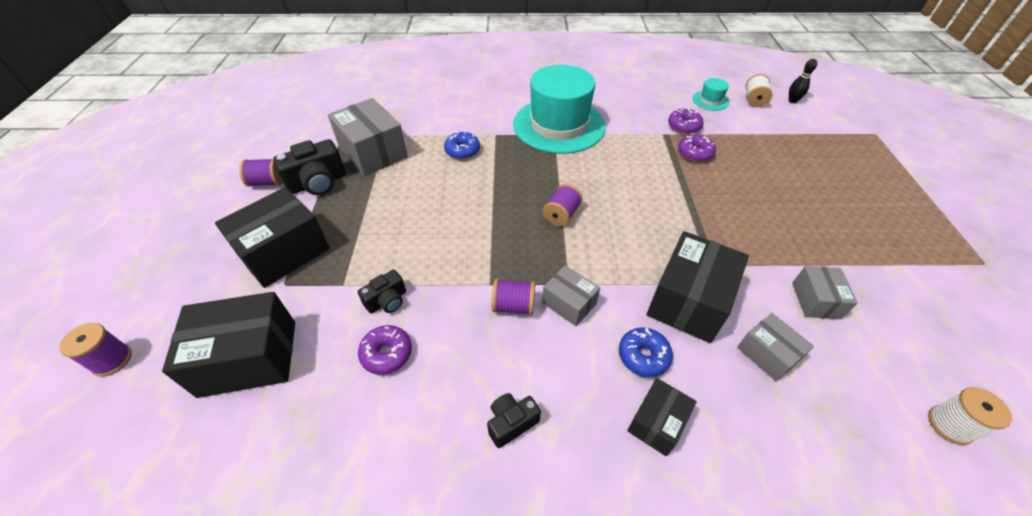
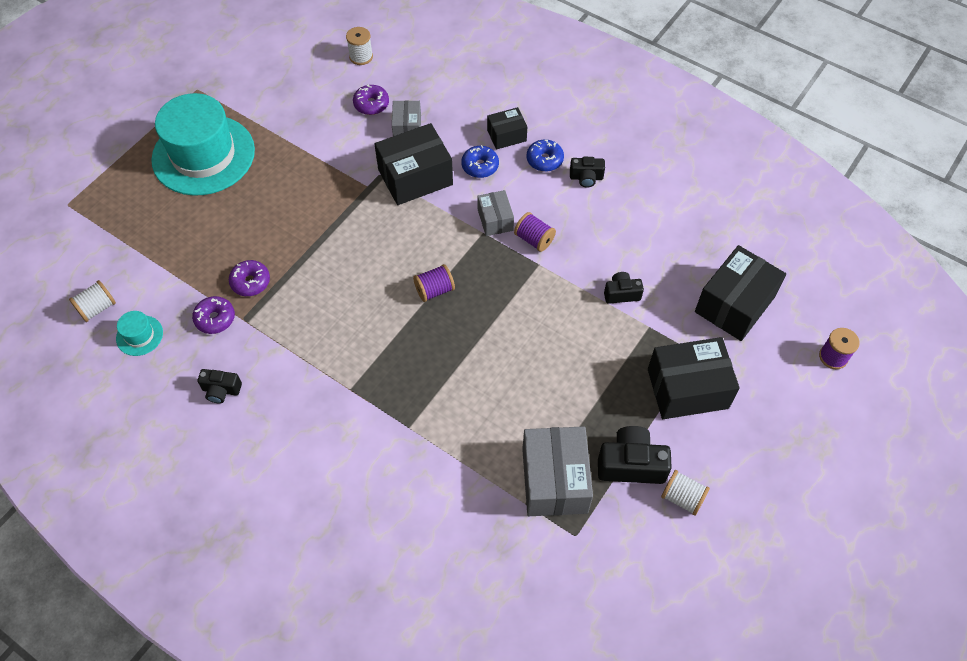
camera: 145 degrees left, 10 degrees up
(249, 358) = (734, 304): black box -> black box turned 75 degrees counterclockwise
(268, 182) = (682, 498): purple spool -> white spool
(387, 354) = (639, 255): purple donut -> purple donut (371, 104)
(462, 151) = (461, 423): blue donut -> blue donut (544, 160)
(559, 125) = (332, 400): turquoise hat -> turquoise hat (203, 155)
(628, 101) = (221, 390): none -> black camera
(792, 101) = (64, 283): black bowling pin -> none
(815, 300) = (336, 133): grey box -> none

